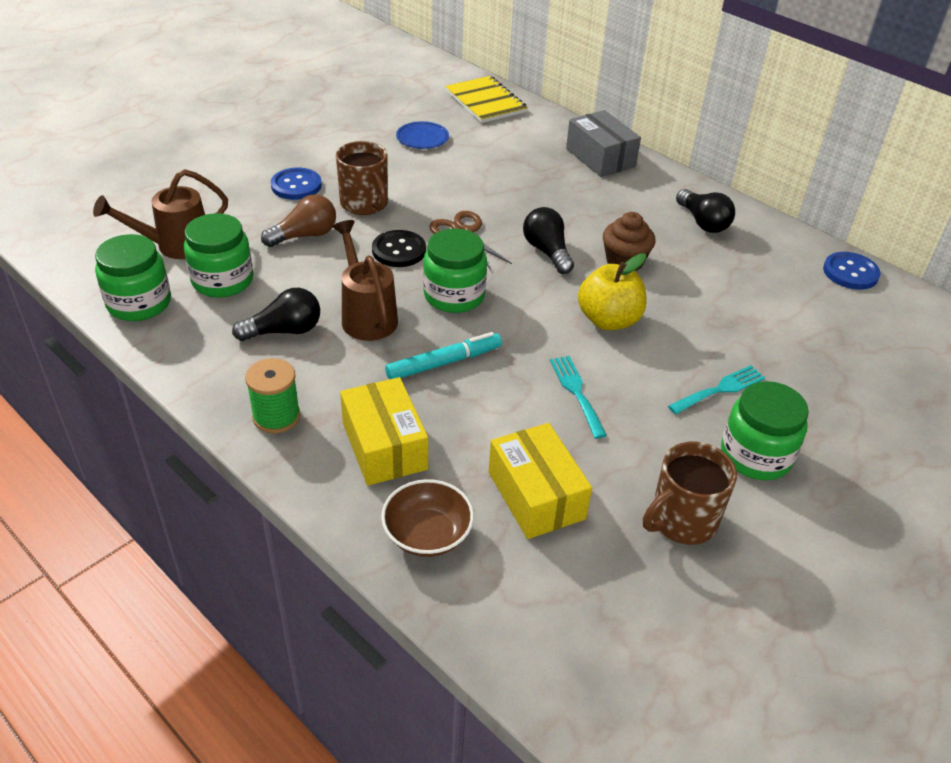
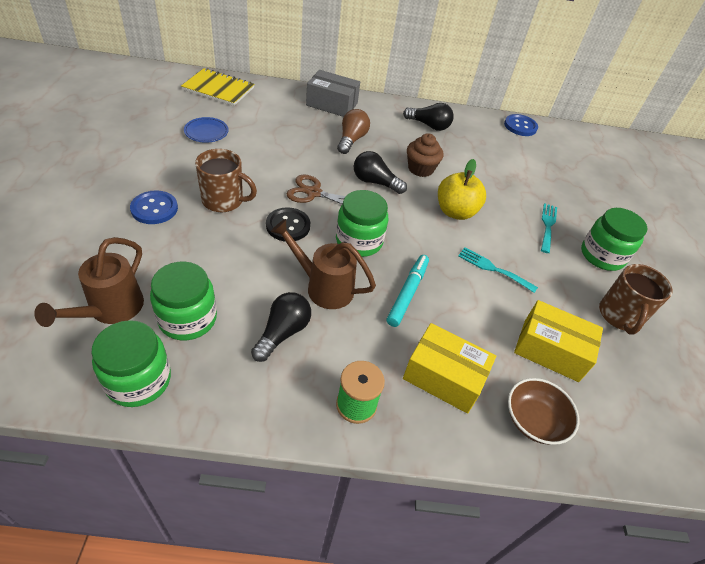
camera: 45 degrees left, 5 degrees up
(305, 235) = (208, 247): brown light bulb -> brown light bulb (351, 140)

